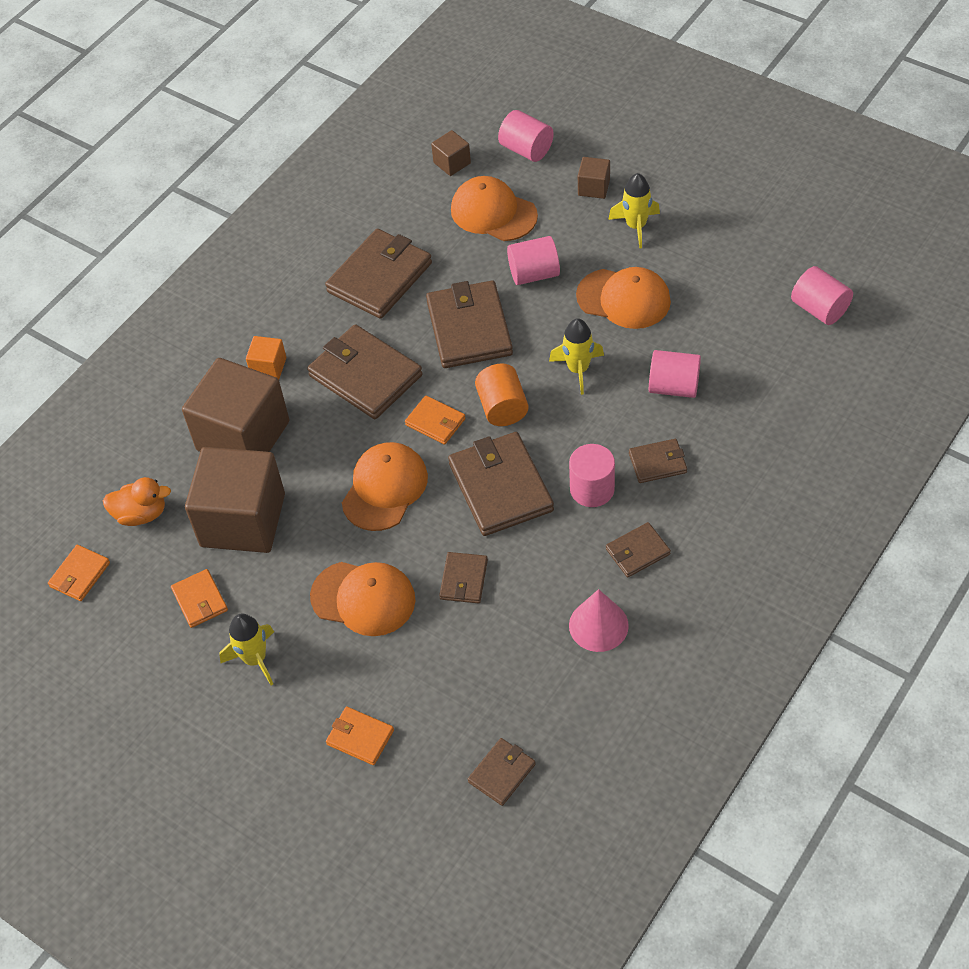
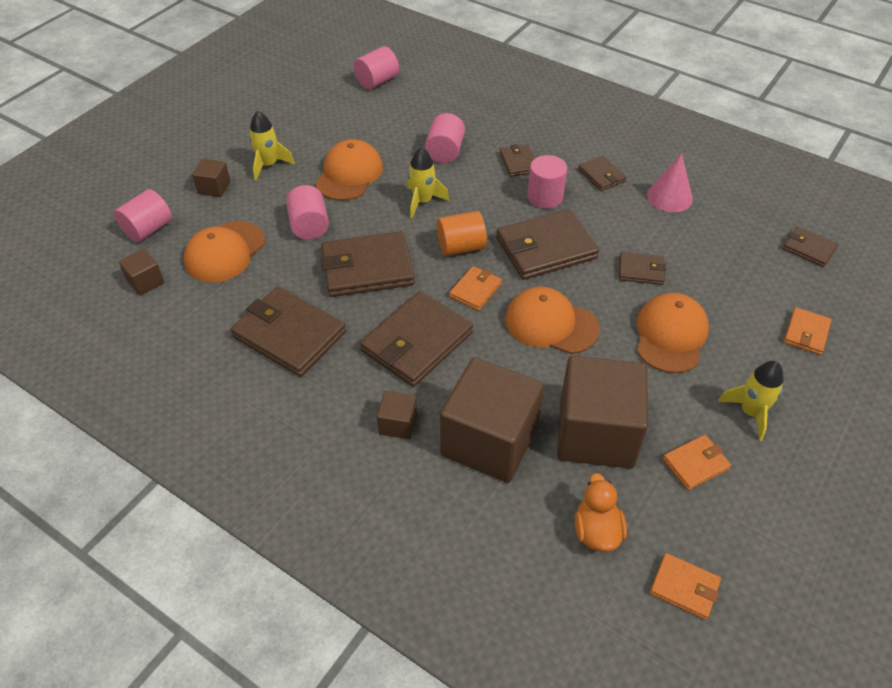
camera: 95 degrees left, 5 degrees down
(268, 367) = (398, 424): orange cube -> brown cube

